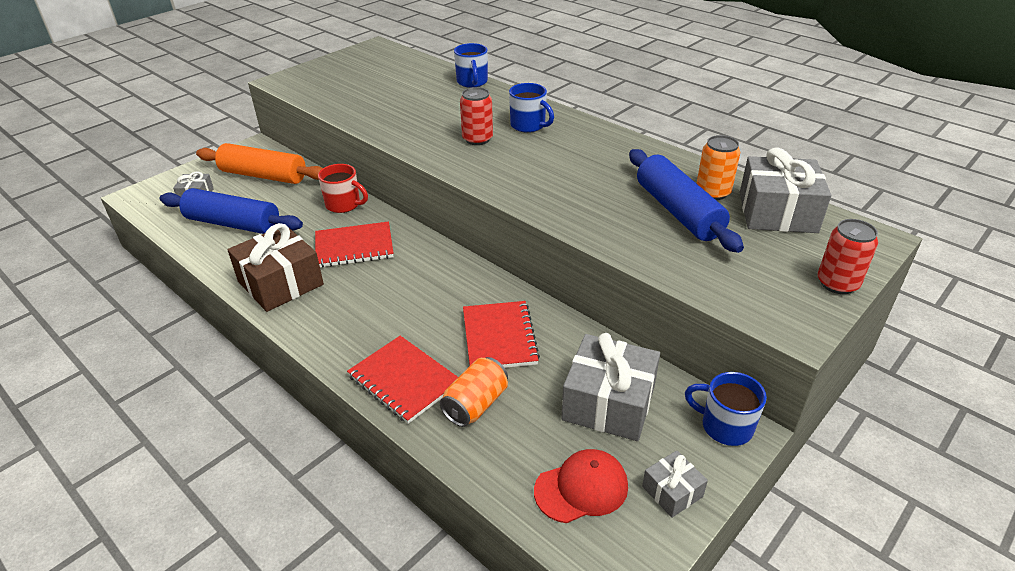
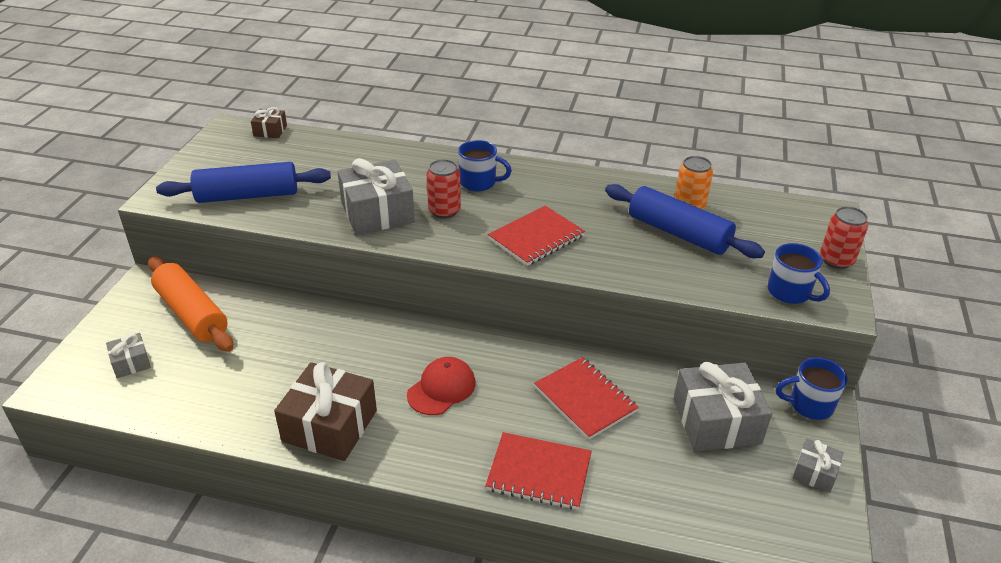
camera: 30 degrees left, 0 degrees up
(233, 224) = (211, 380): blue rolling pin -> blue rolling pin (247, 195)
(264, 175) = (192, 313): orange rolling pin -> orange rolling pin turned 60 degrees clockwise
(344, 205) = (317, 318): red mug -> none
(354, 247) = (371, 360): red notebook -> red notebook (536, 238)
(402, 54) = (270, 131): none -> brown gift
(472, 82) = (378, 147): blue mug -> blue mug (790, 292)
(475, 404) = (617, 468): orange can -> none
(581, 488) = (753, 500): red cap -> red cap (441, 388)
(777, 212) = (749, 211): grey gift -> grey gift (377, 212)

